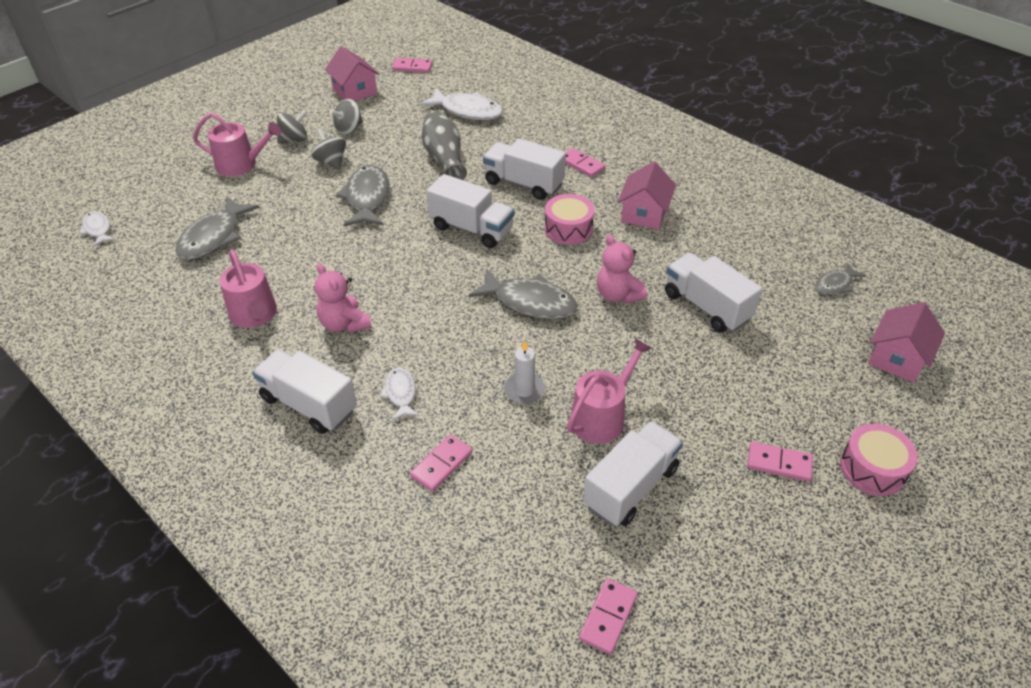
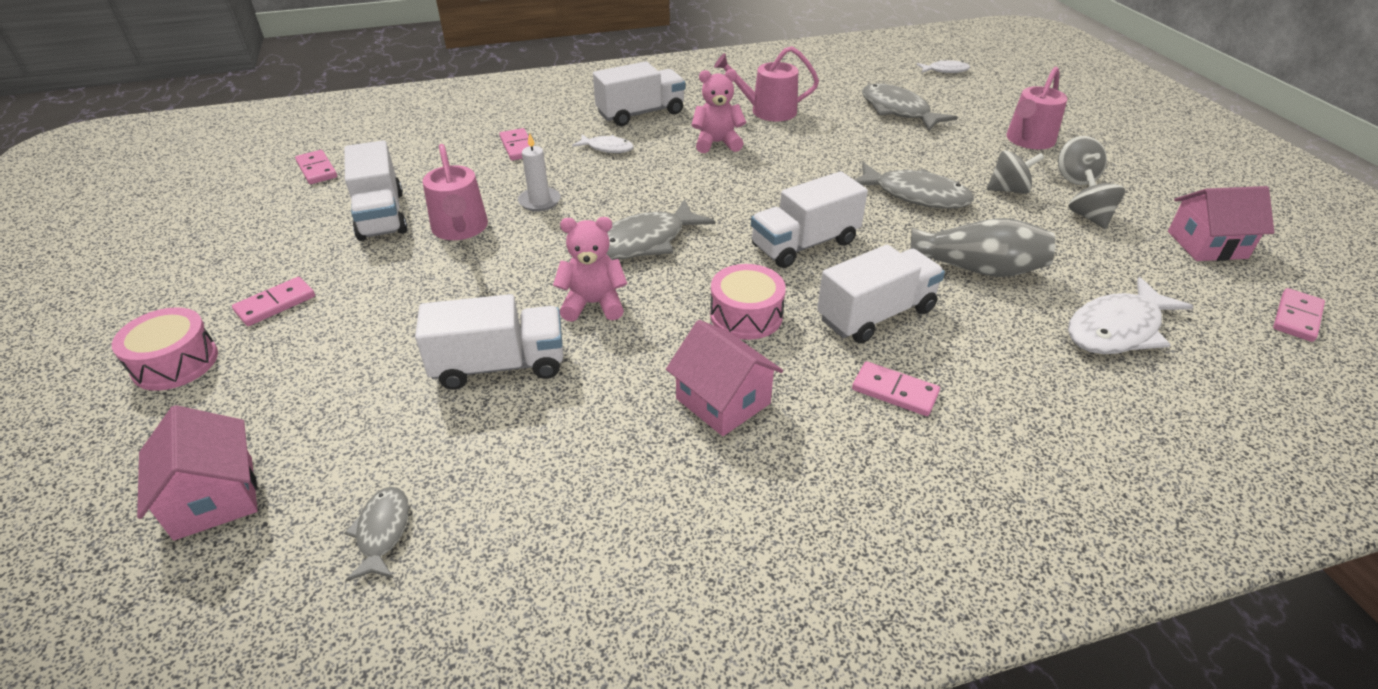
camera: 120 degrees right, 5 degrees down
(582, 164) = (894, 391): pink domino -> pink domino turned 45 degrees clockwise

